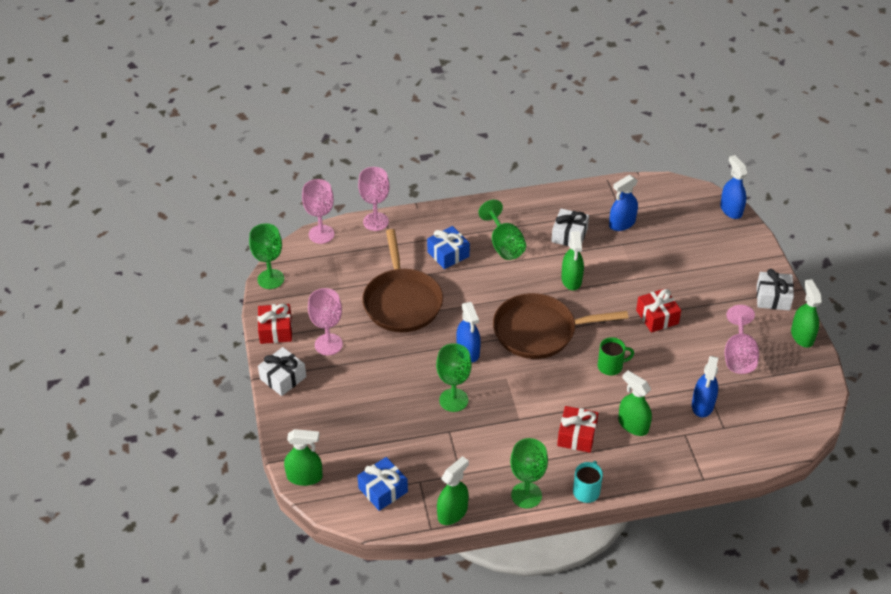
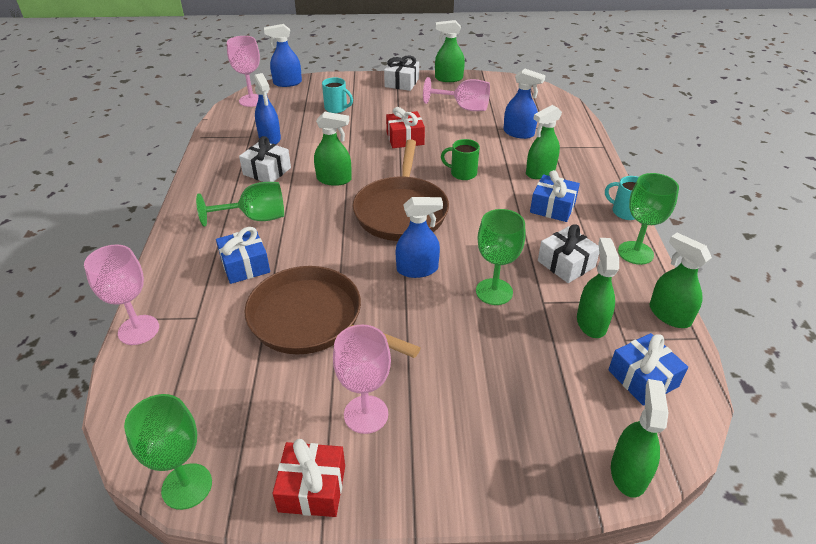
camera: 80 degrees left, 5 degrees down
(283, 378) = (422, 486): white gift -> white gift (566, 264)
(321, 234) = (122, 400): pink goblet -> pink goblet (251, 100)
(402, 302) = (311, 319): brown pan -> brown pan turned 150 degrees counterclockwise
(433, 461) = (591, 322): none -> green spray bottle
(577, 435) = (552, 207): red gift -> blue gift
(611, 366) = (462, 173): green mug -> green mug turned 75 degrees counterclockwise
(694, 257) = (336, 108): none -> turquoise mug

